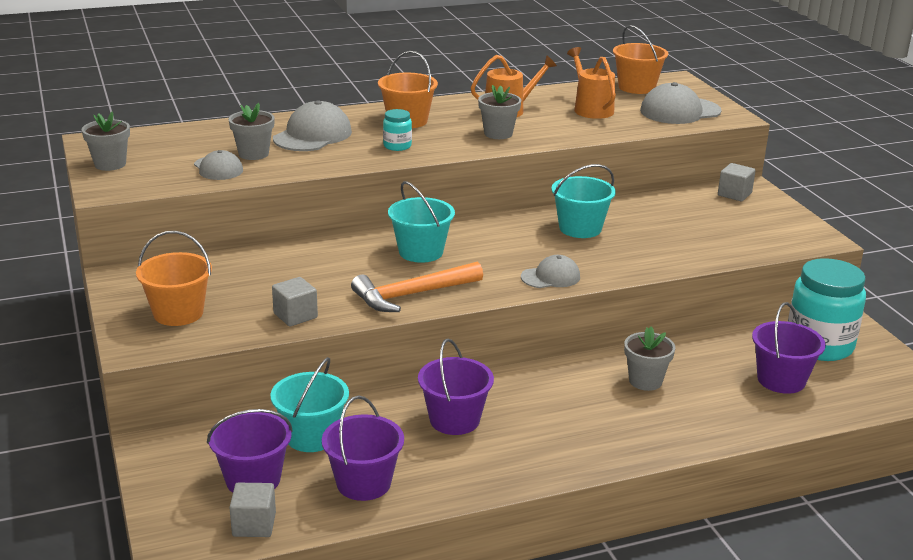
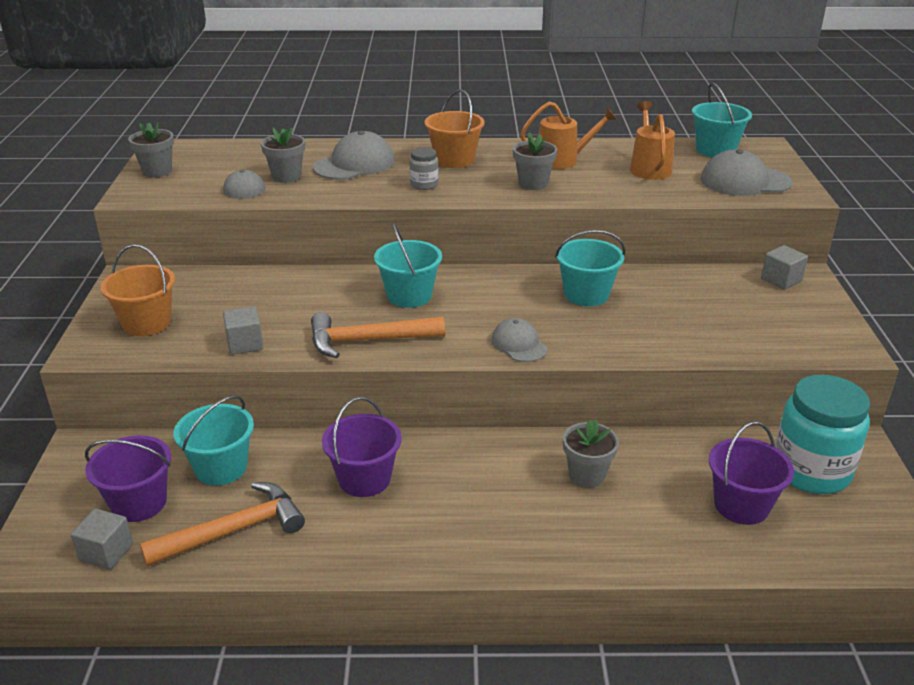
camera: 20 degrees right, 5 degrees up
(363, 483) = (233, 530): purple bucket -> orange hammer
(397, 146) = (424, 185): turquoise jar -> grey jar
(550, 277) = (519, 344): grey cap -> grey cap turned 120 degrees counterclockwise
(637, 87) = (715, 150): orange bucket -> turquoise bucket

